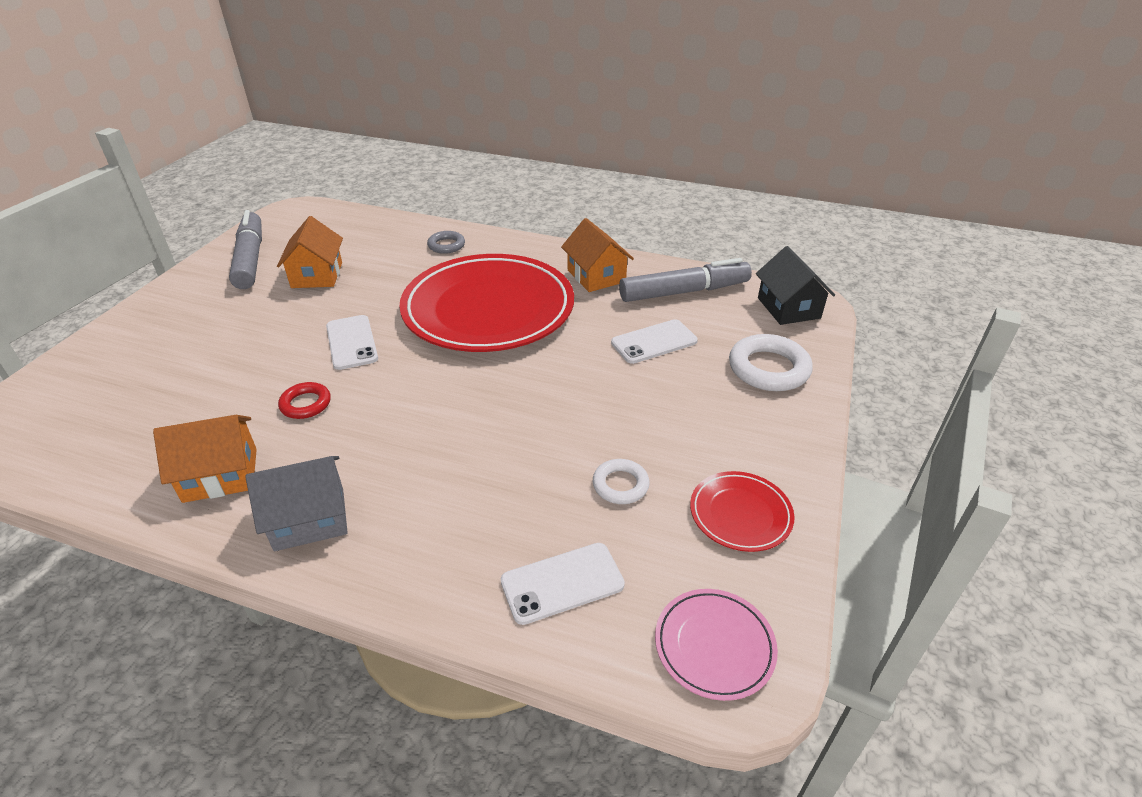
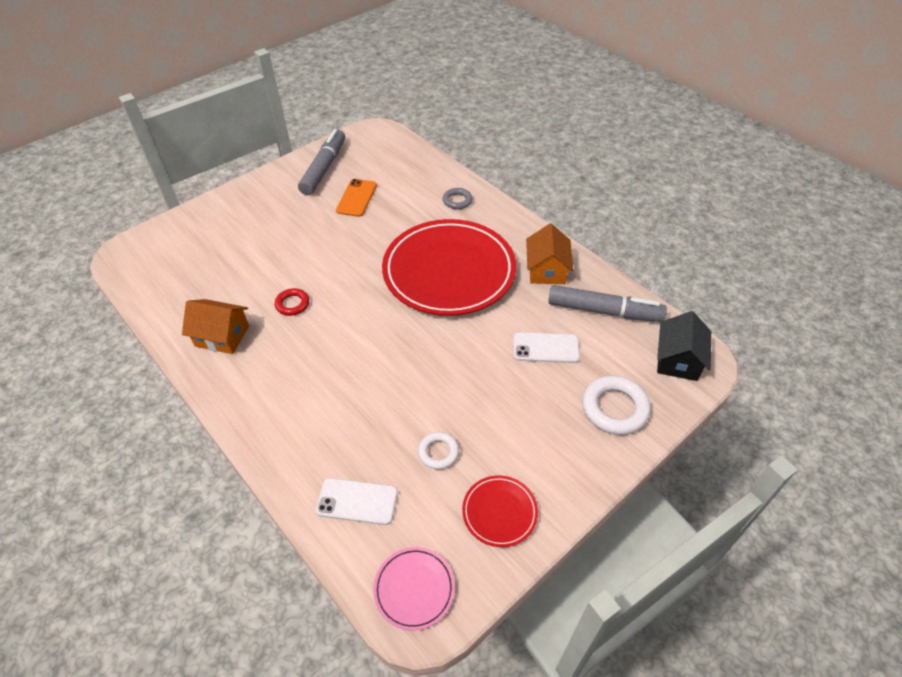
camera: 30 degrees right, 10 degrees up
(309, 519) = (250, 388): grey house -> none
(317, 275) = (356, 198): orange house -> orange phone
(351, 342) = (345, 265): white phone -> none

